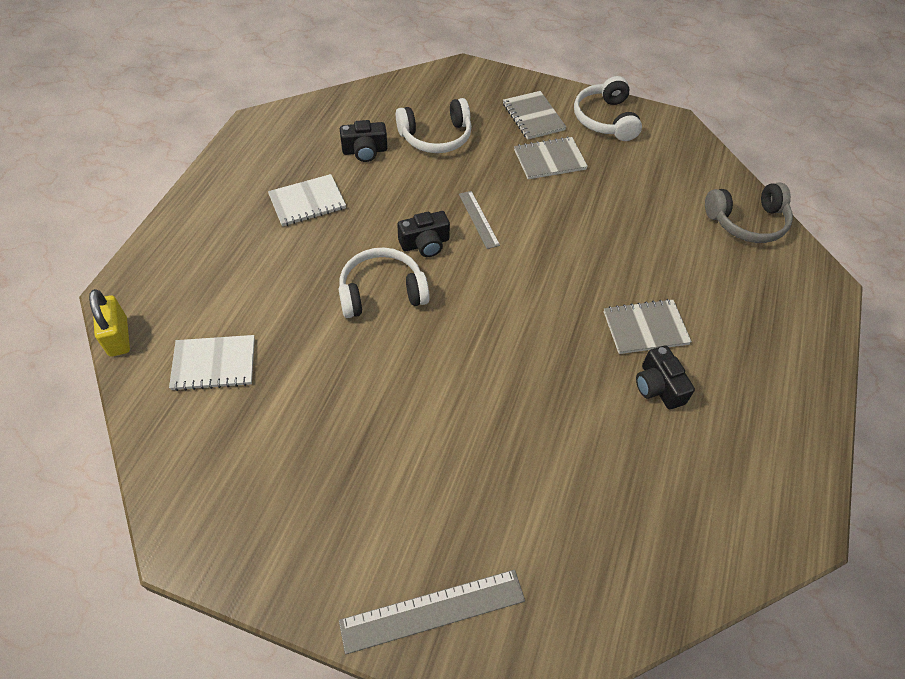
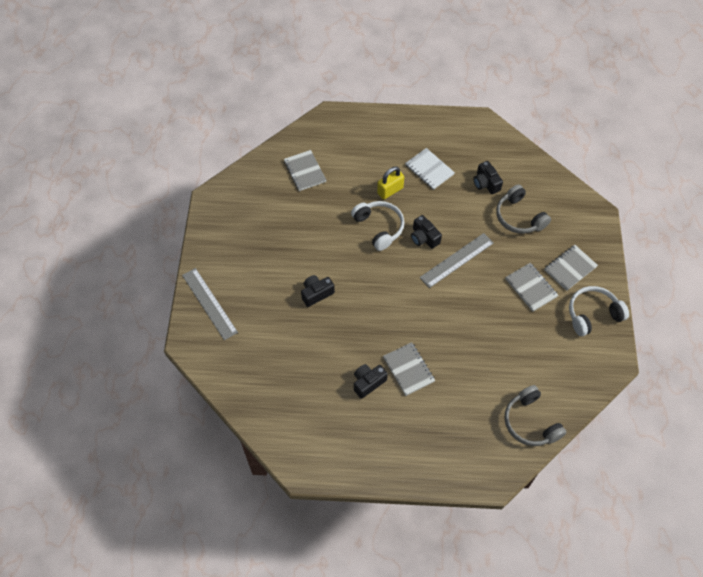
camera: 75 degrees right, 5 degrees up
(118, 337) = (305, 127): yellow padlock -> yellow padlock (390, 191)
(214, 364) = (305, 171): white notebook -> grey notebook
(436, 137) = (519, 217): white headphones -> grey headphones
(474, 414) = (316, 293): none -> black camera
(478, 219) = (456, 260): grey ruler -> grey ruler, size x1.65

